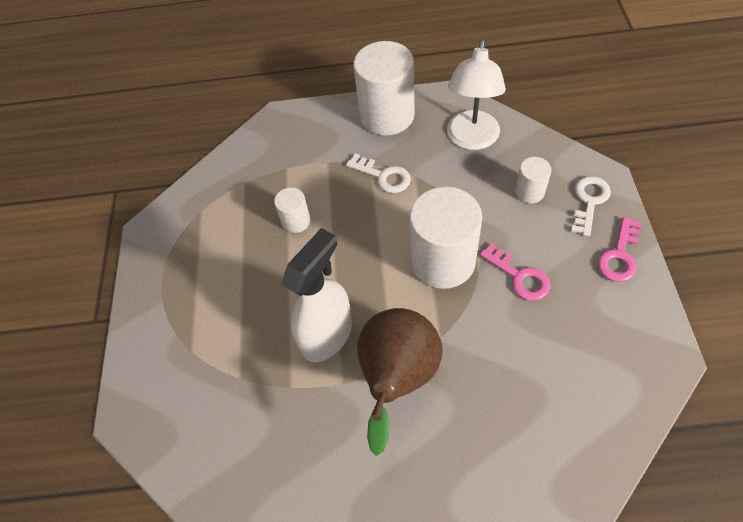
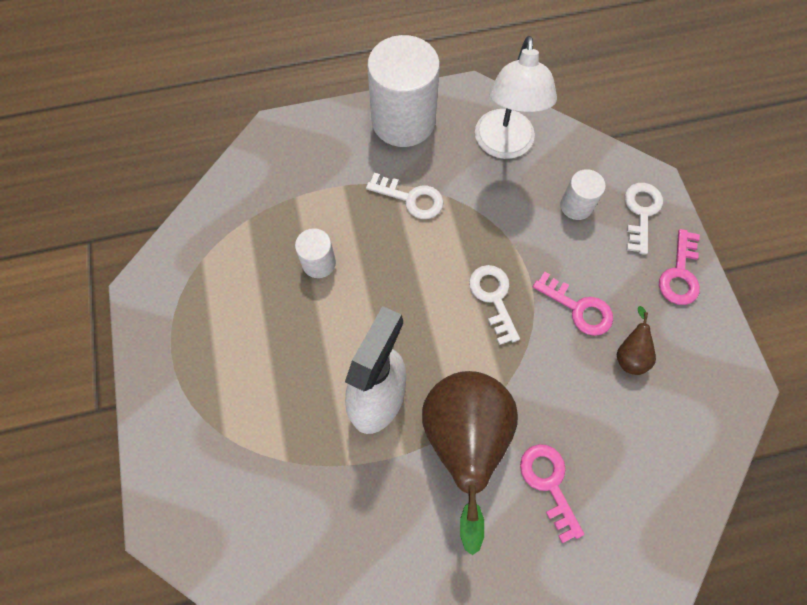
camera: 15 degrees left, 10 degrees up
(443, 261) = (493, 297): white cylinder -> white key
(469, 424) = (548, 483): none -> pink key
(562, 320) = (629, 354): none -> brown pear

